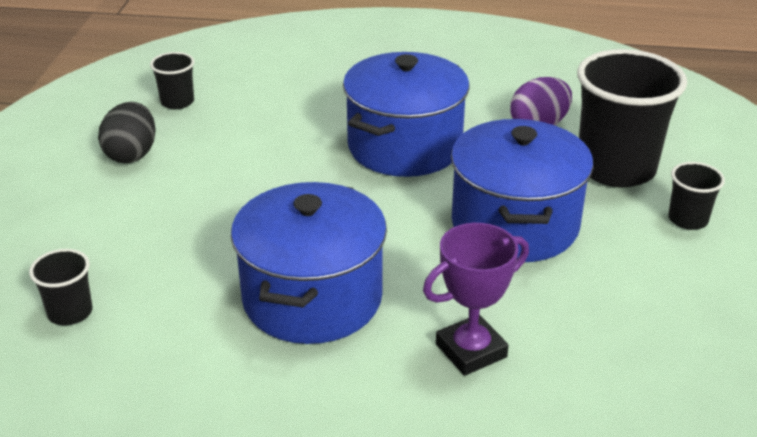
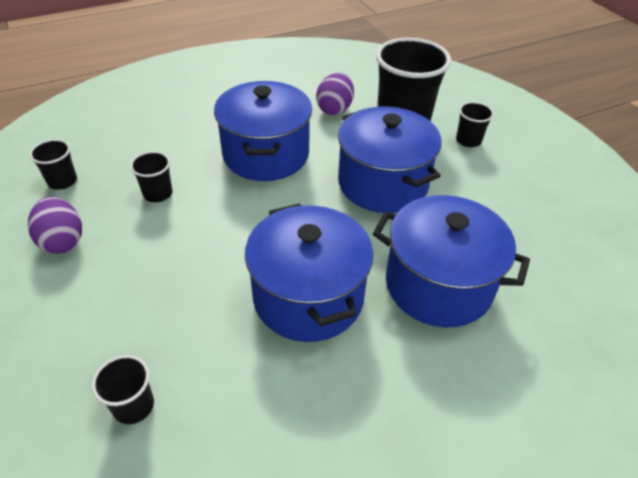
camera: 35 degrees left, 10 degrees up
(131, 154) = (62, 241): black egg -> purple egg
(255, 145) = (158, 194): none -> black cup
(471, 351) = (438, 285): purple trophy -> blue pot

